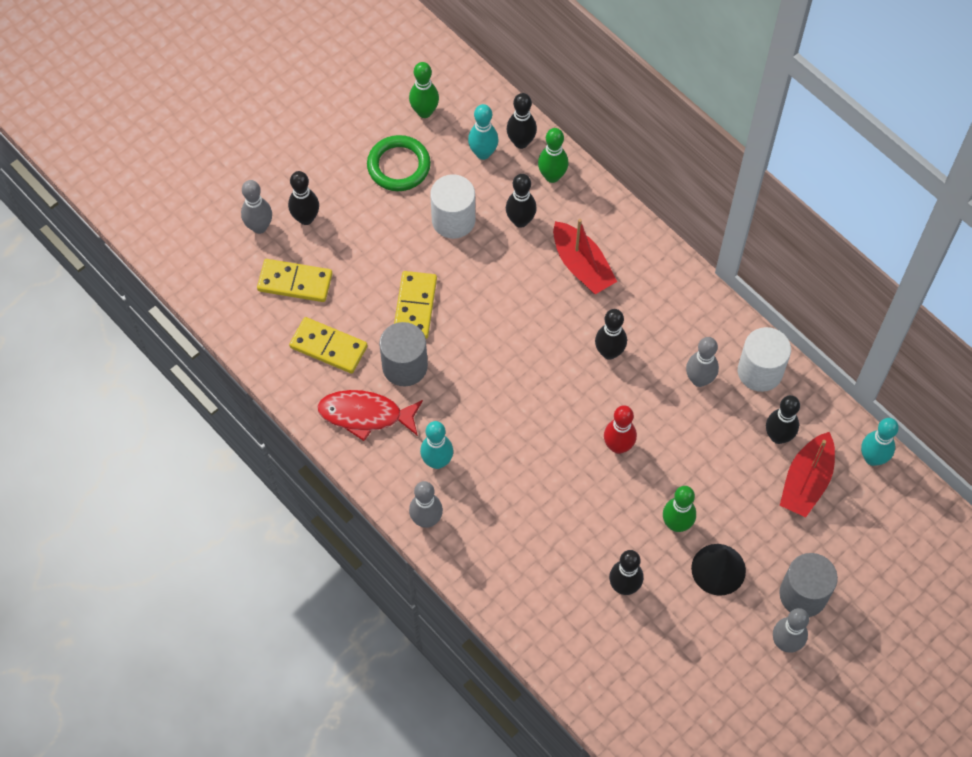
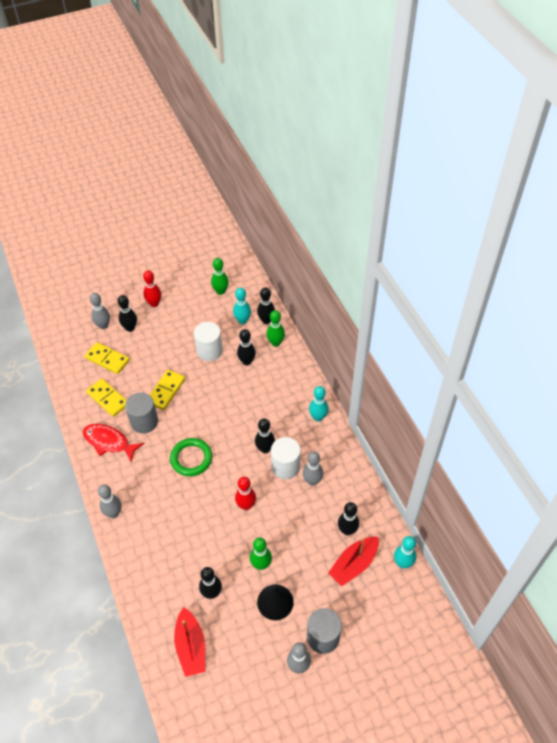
camera: 20 degrees right, 10 degrees down
(325, 164) = (154, 304): none -> red bowling pin
(399, 166) = (193, 315): green ring -> green ring (191, 458)
(437, 461) = (136, 481): turquoise bowling pin -> turquoise bowling pin (318, 417)
(581, 266) = (270, 396): red boat -> red boat (191, 647)
(760, 371) = (351, 487): white cylinder -> white cylinder (285, 466)

